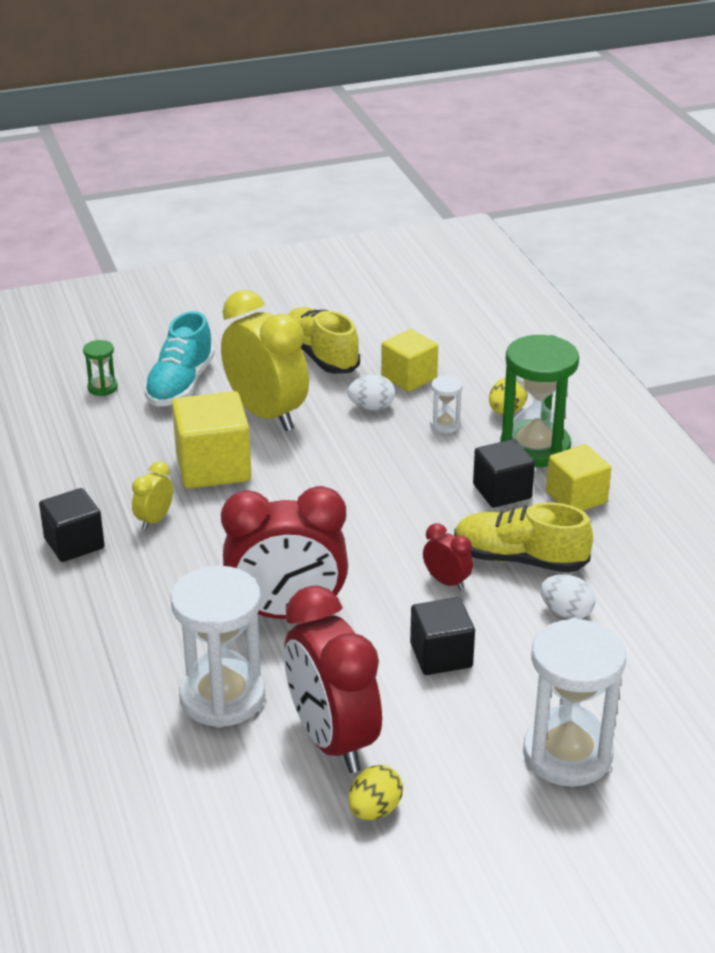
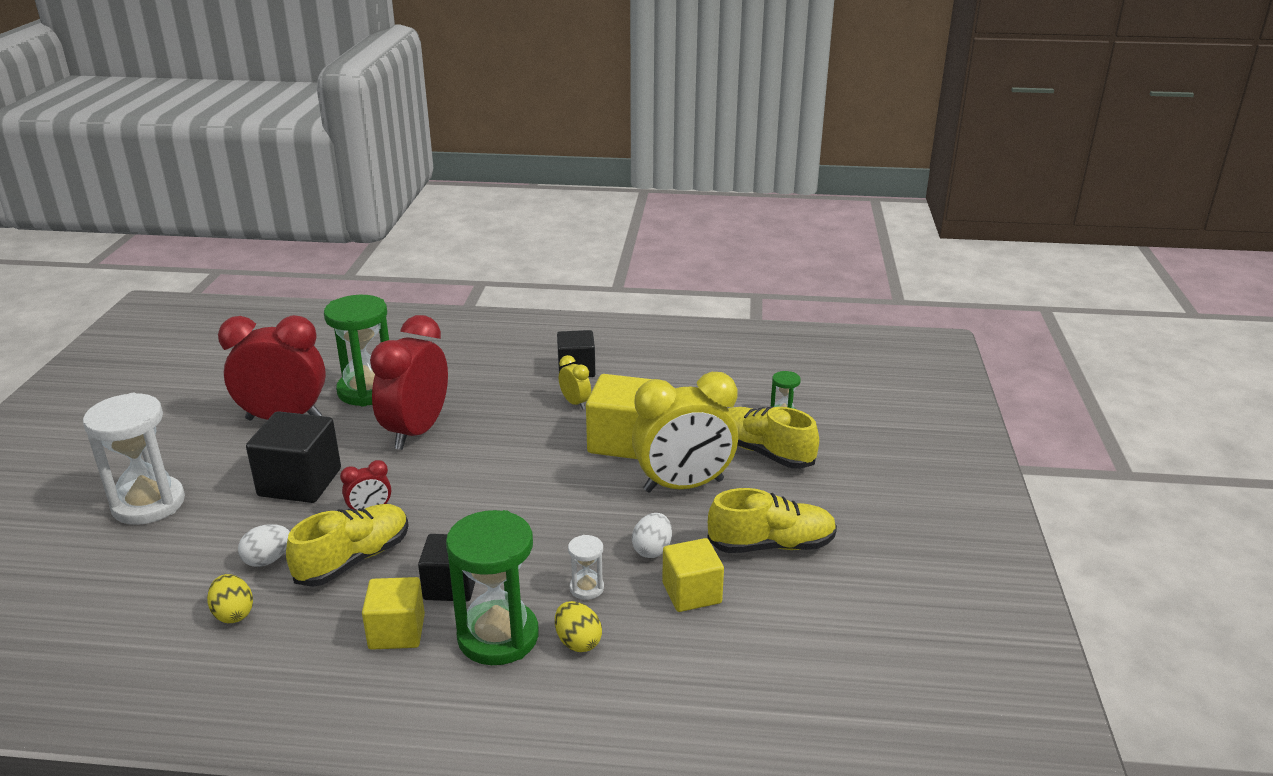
camera: 115 degrees right, 5 degrees down
(180, 385) = (764, 452): turquoise shoe -> yellow shoe
(222, 697) = (367, 391): white hourglass -> green hourglass
(374, 810) = (214, 418): yellow egg -> yellow egg (233, 614)
(441, 655) = (300, 482): black cube -> black cube, size x1.51

